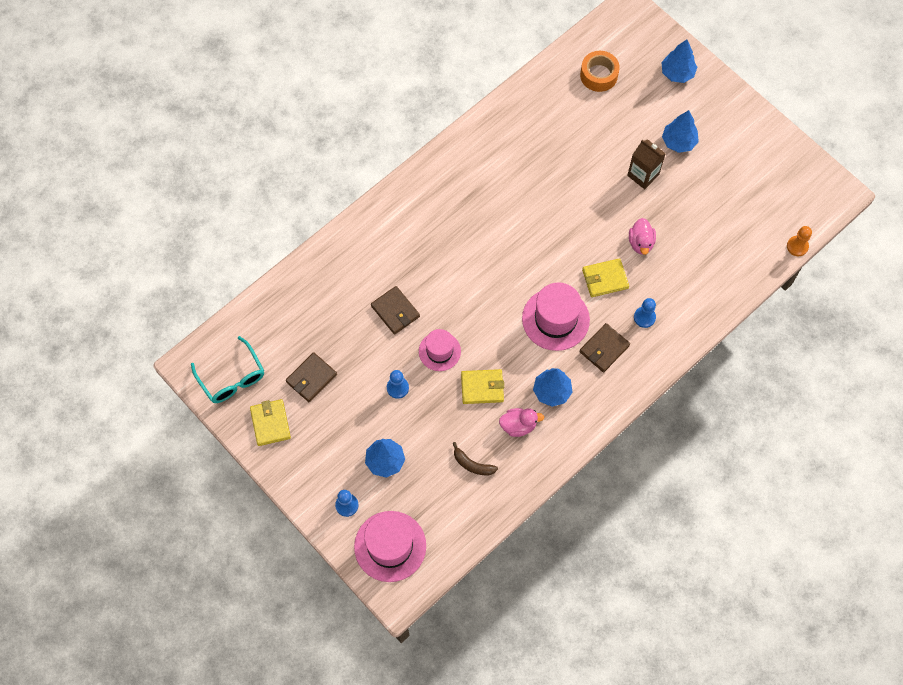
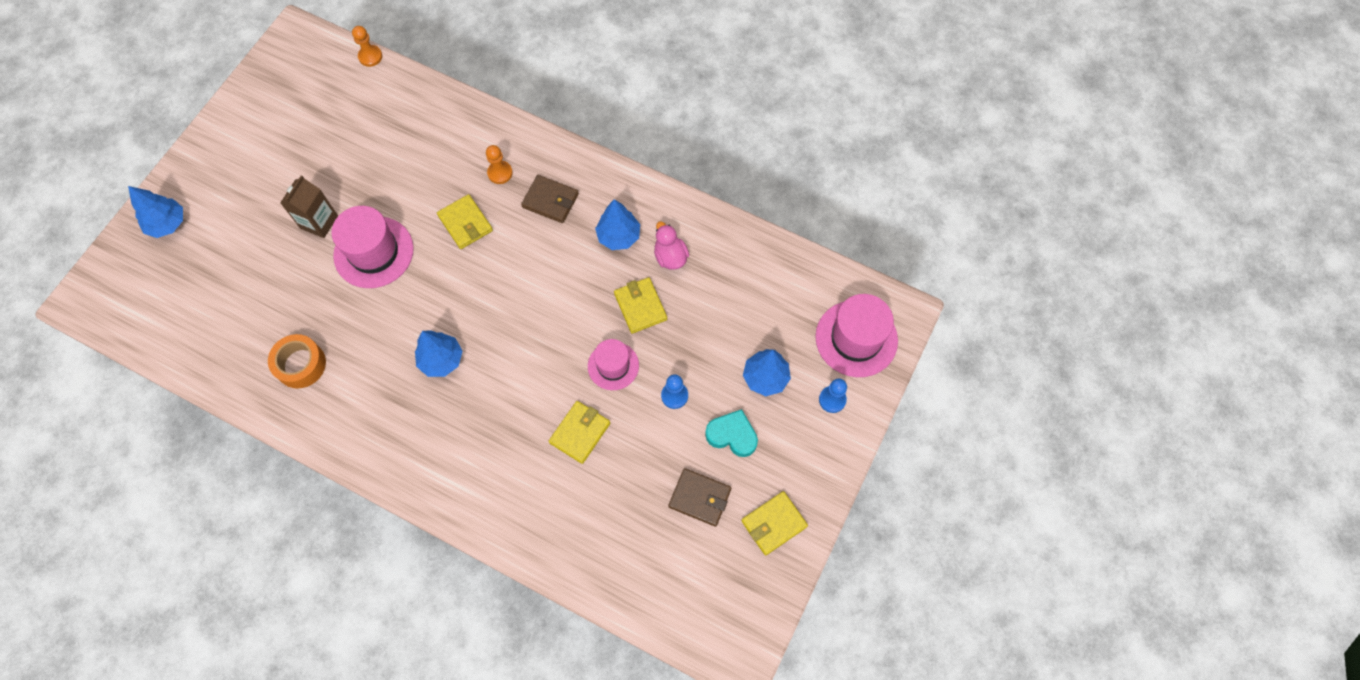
camera: 110 degrees left, 0 degrees up
(232, 378) = (735, 595): turquoise glasses -> none
(349, 419) = (732, 435): none -> turquoise heart
(395, 311) = (580, 433): brown wallet -> yellow wallet
(472, 464) = (732, 287): brown banana -> none
(555, 319) = (531, 258): pink hat -> pink hat (373, 252)
(598, 75) = (187, 308): orange tape -> orange tape (300, 364)
(641, 243) = (409, 201): pink duck -> none
(644, 317) = (500, 173): blue pawn -> orange pawn
(678, 142) = (265, 198): blue tree -> blue tree (441, 360)

